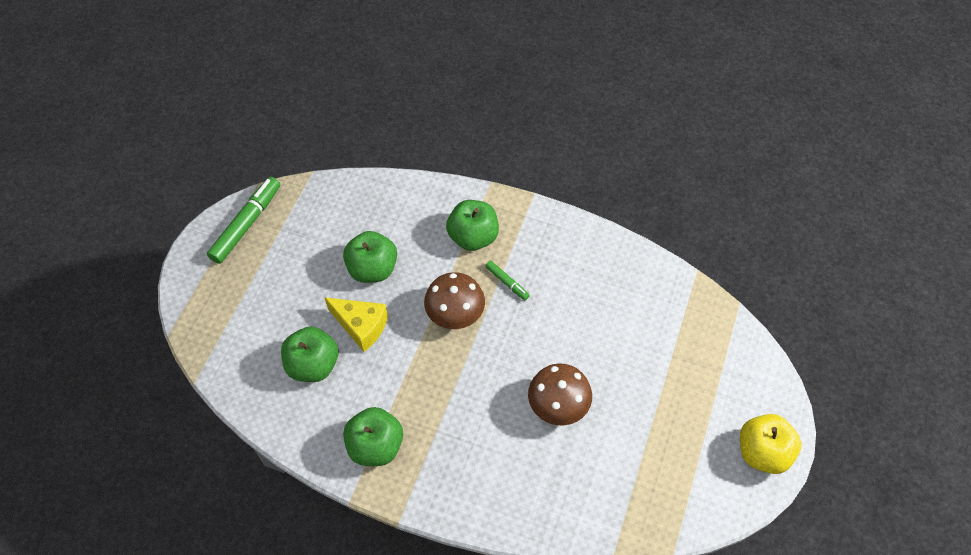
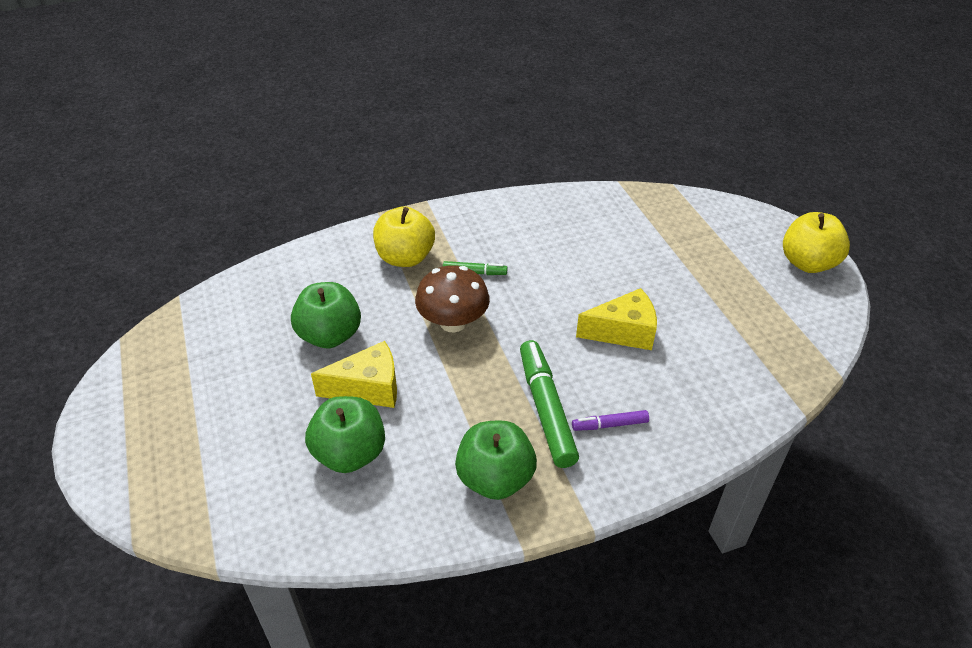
camera: 40 degrees left, 15 degrees down
(246, 224) = (140, 379): green marker -> green marker (546, 409)
(473, 237) = (405, 258): green apple -> yellow apple
(477, 465) = (610, 425): none -> purple marker
(558, 405) = (623, 332): brown mushroom -> yellow cheese

